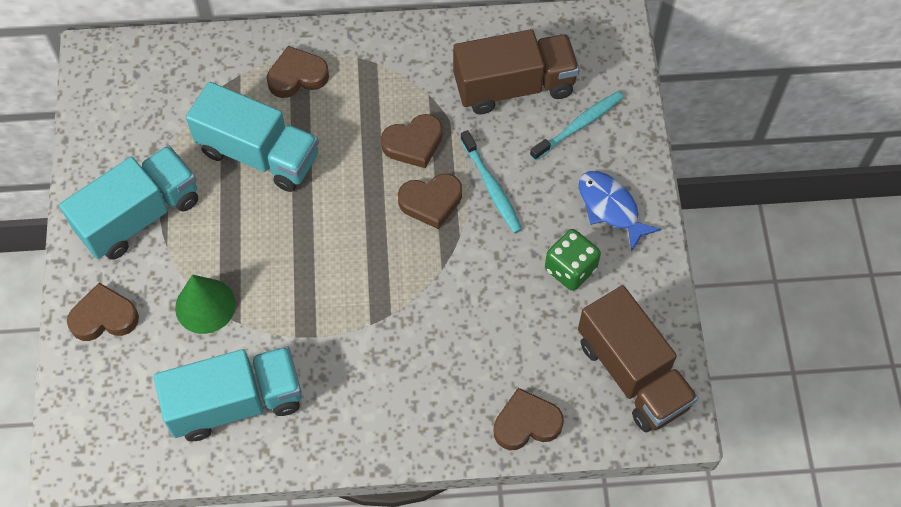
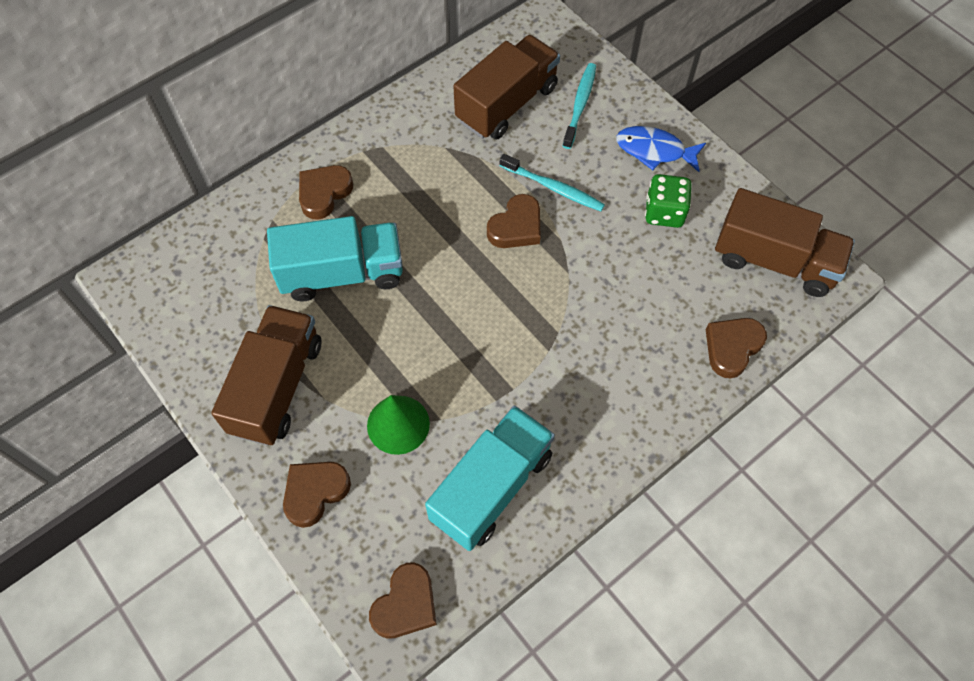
camera: 35 degrees left, 0 degrees up
(139, 216) = (277, 387): turquoise truck -> brown truck
(413, 144) = (464, 191): brown heart -> brown heart (405, 604)

